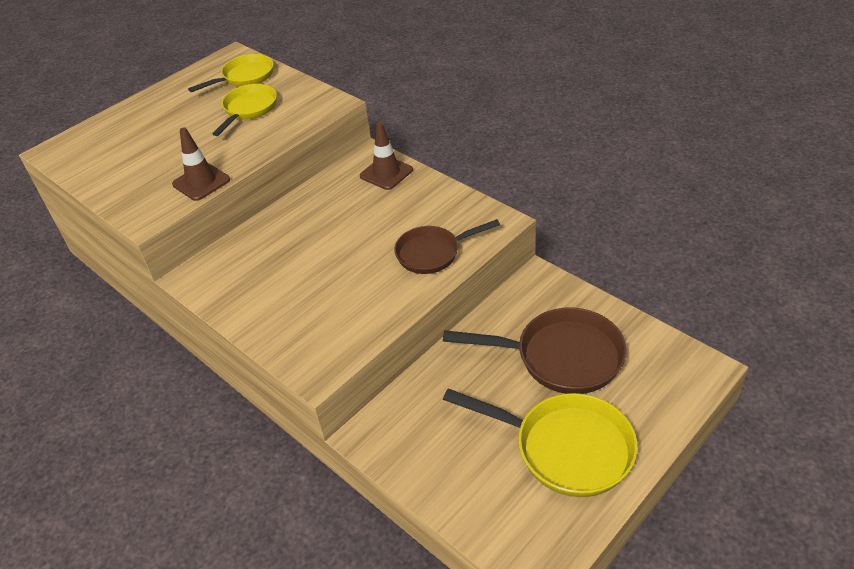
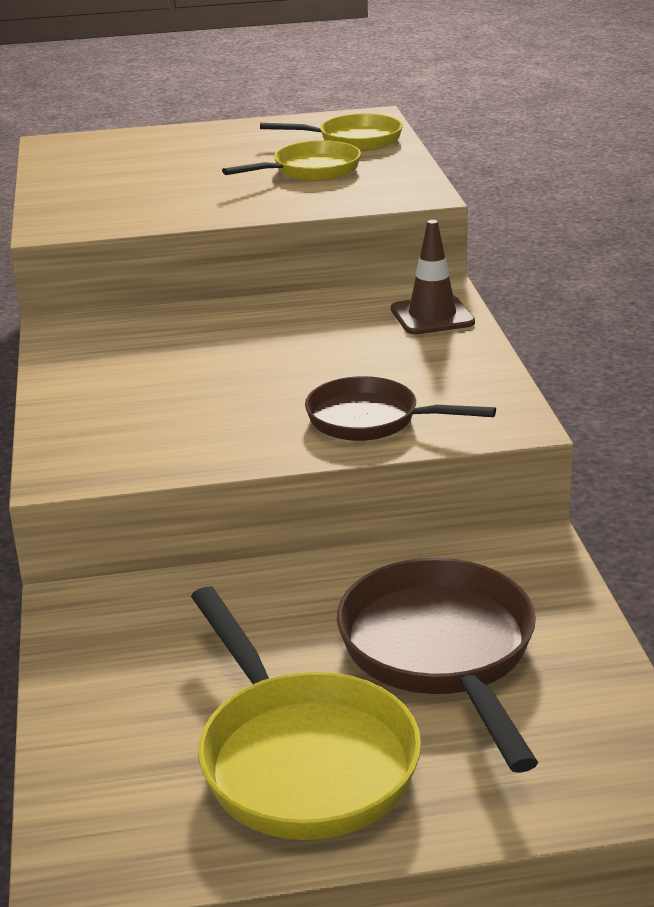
camera: 35 degrees right, 15 degrees down
(201, 182) = (156, 217): brown traffic cone -> none
(561, 357) = (441, 653): brown pan -> brown pan turned 150 degrees counterclockwise

